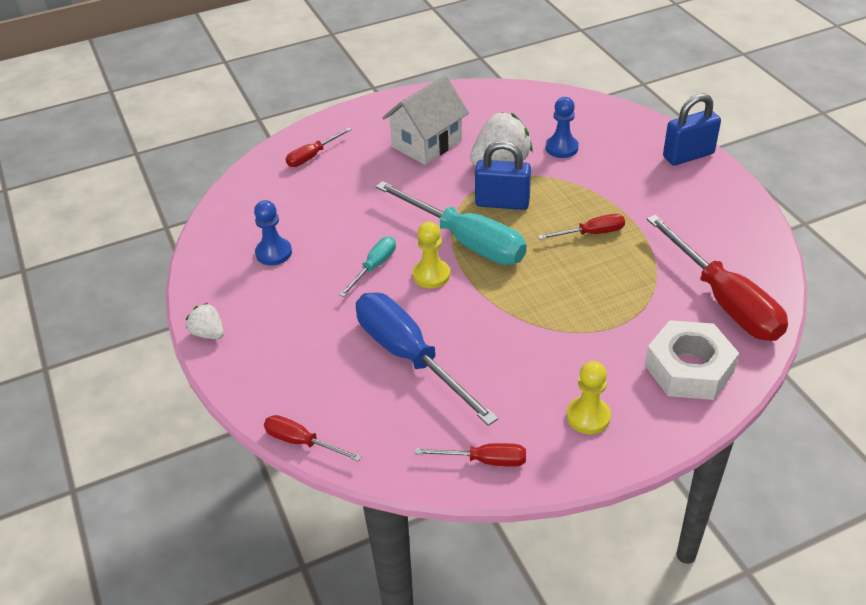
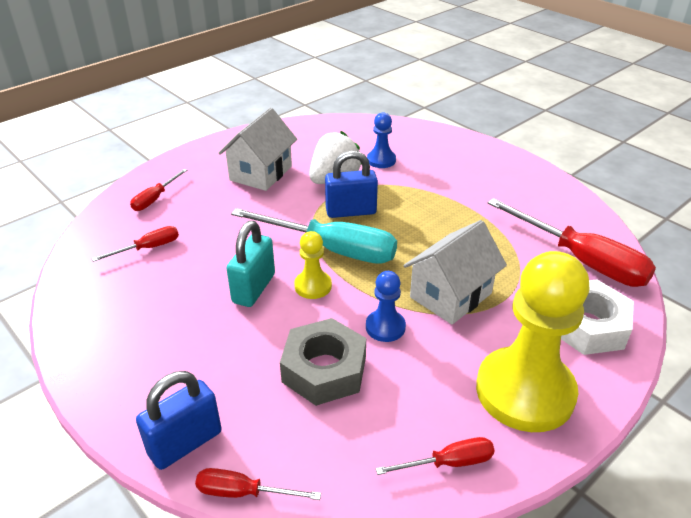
camera: 20 degrees left, 5 degrees down
(208, 333) = (95, 391): white strawberry -> none
(274, 253) = (144, 293): blue pawn -> blue pawn (385, 327)
(374, 267) = (254, 288): turquoise screwdriver -> turquoise padlock
(409, 356) = (324, 369): blue screwdriver -> grey nut
(563, 311) = (450, 295): none -> white house
(588, 416) = (524, 391): yellow pawn -> yellow pawn, size x2.20
(591, 233) = (441, 224): red screwdriver -> red screwdriver (148, 248)
(688, 155) = (486, 151): blue padlock -> blue padlock (185, 443)

